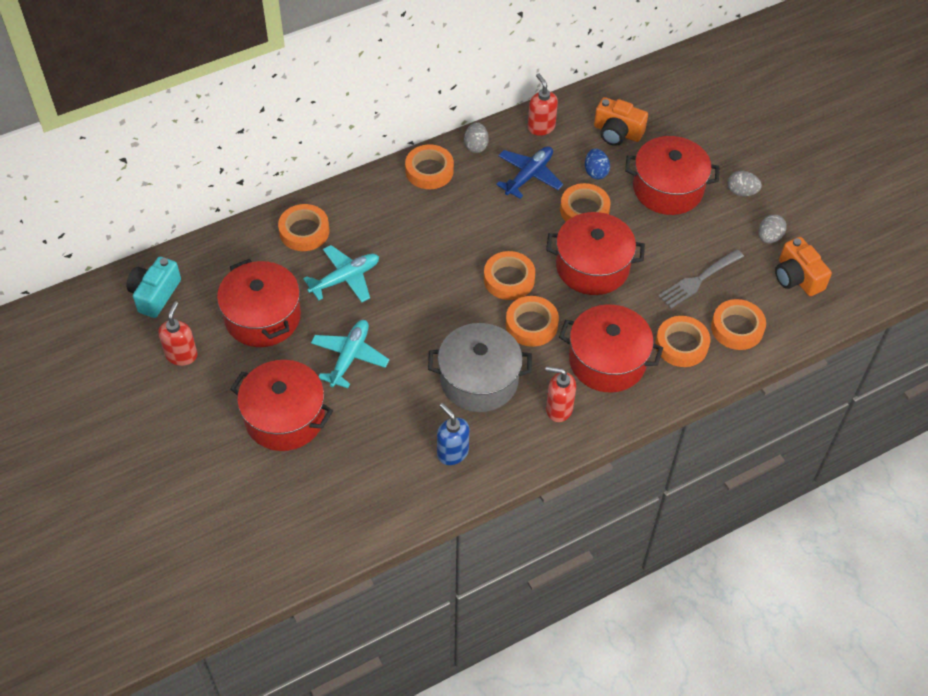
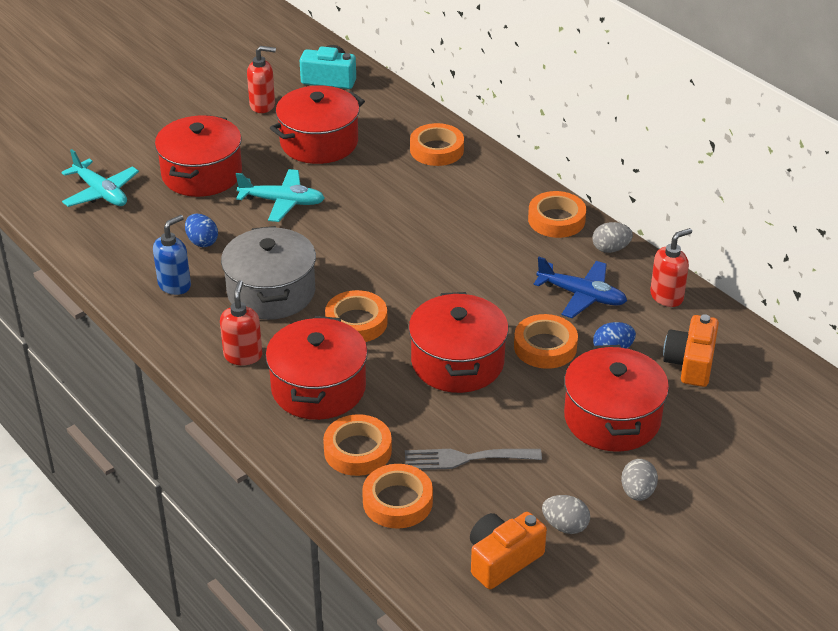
camera: 80 degrees right, 15 degrees down
(345, 278) = (382, 185): turquoise plane -> turquoise plane (101, 193)
(393, 426) = (202, 242): none -> blue egg
(509, 279) = (417, 298): orange tape -> none
(698, 280) = (465, 459): grey fork -> grey fork turned 45 degrees counterclockwise

